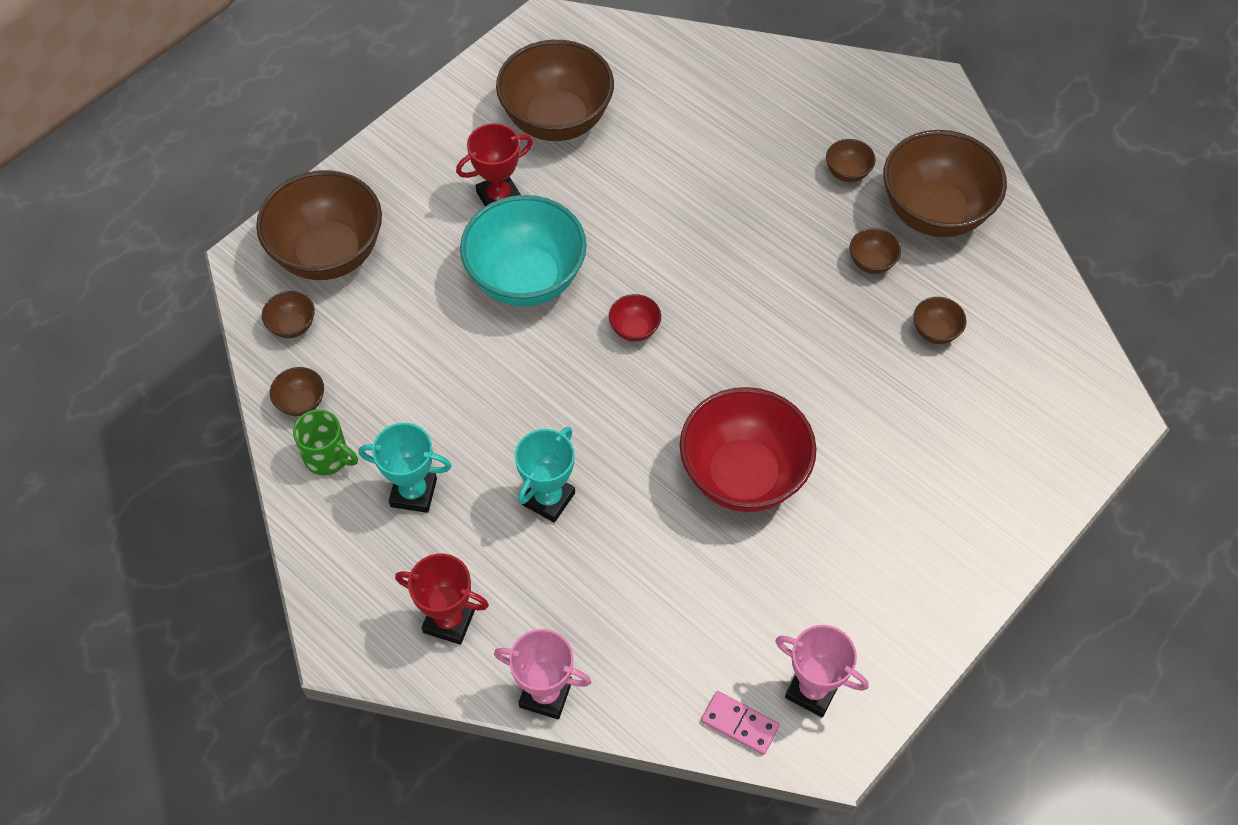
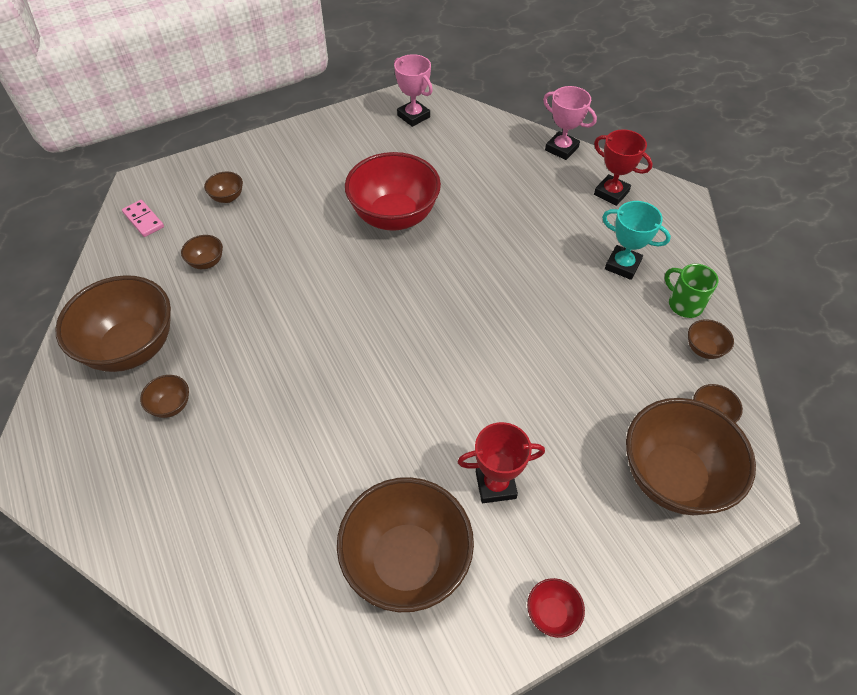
camera: 160 degrees left, 5 degrees down
(526, 279) = (495, 395): turquoise bowl -> none
(548, 499) = (529, 237): turquoise trophy -> none
(634, 329) = (422, 327): red bowl -> red bowl (552, 613)
(740, 724) = (459, 114): pink domino -> pink domino (143, 220)
(871, 263) = (212, 323): brown bowl -> brown bowl (227, 197)

